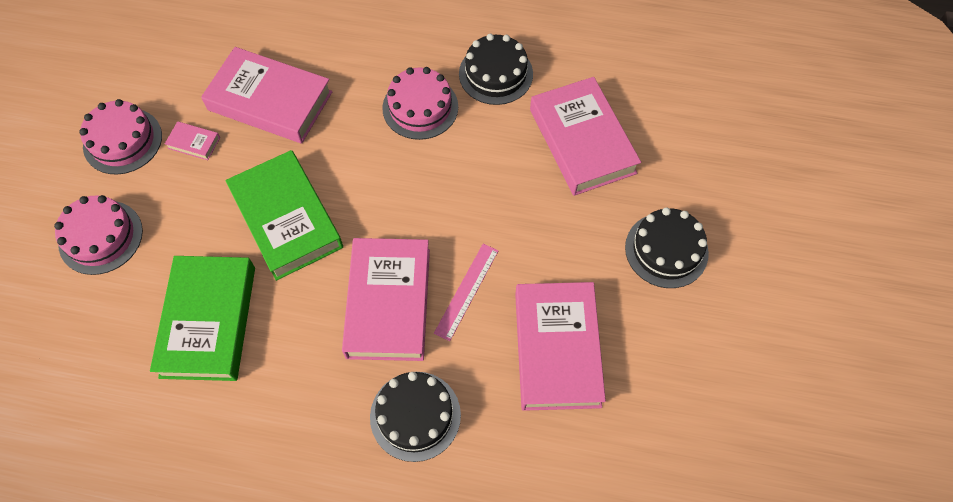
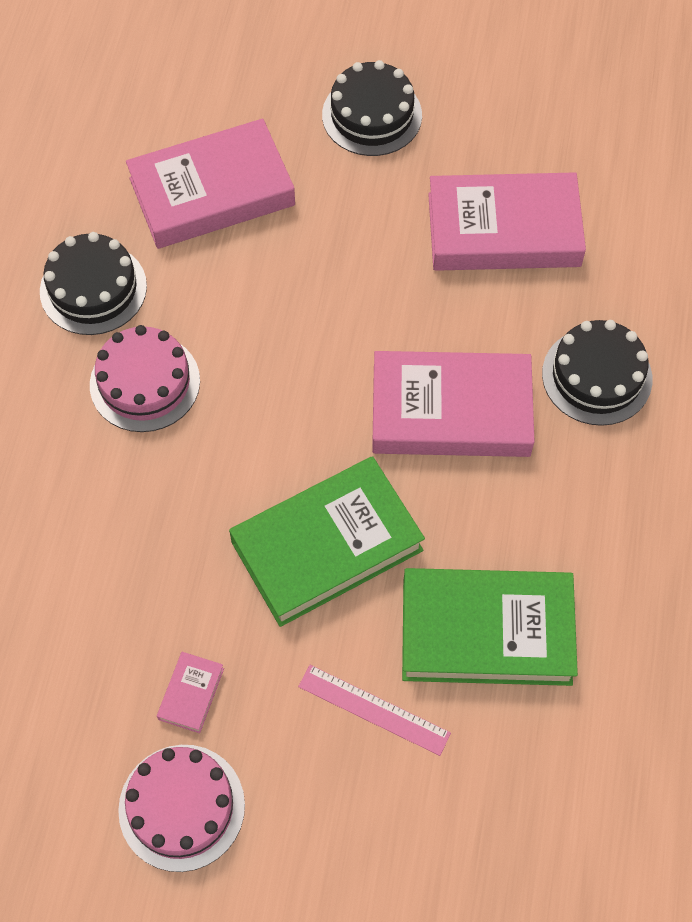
camera: 90 degrees left, 0 degrees up
(101, 237) = (356, 808): pink cake -> none
(270, 101) = (118, 589): pink book -> none
(467, 291) = (432, 323): pink ruler -> pink ruler (374, 709)

